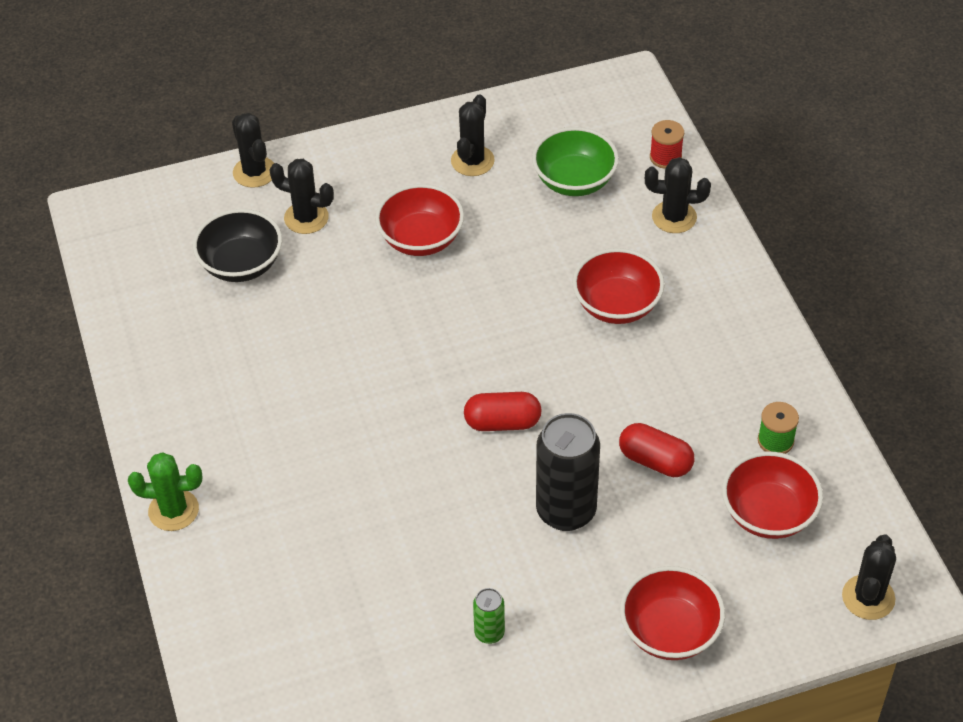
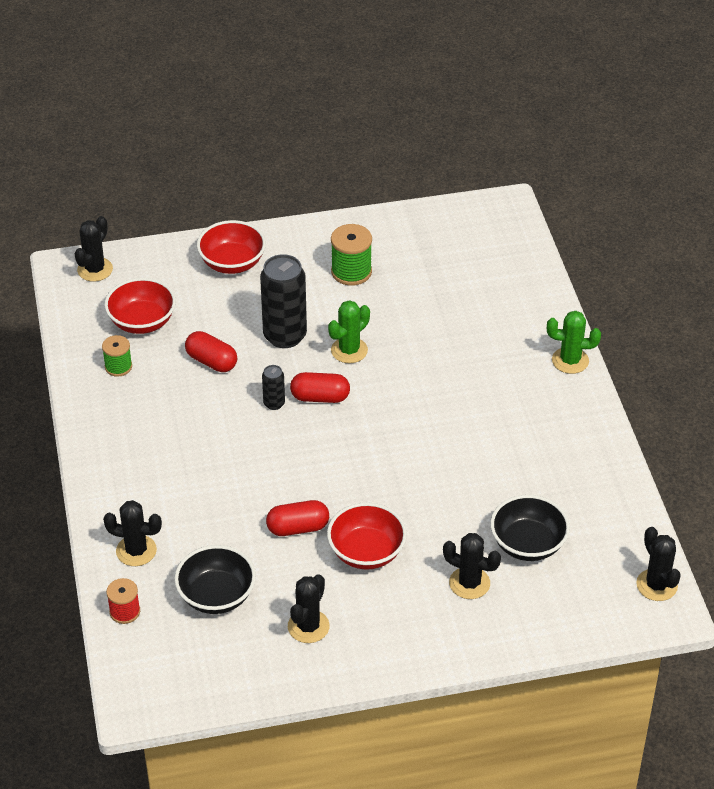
camera: 175 degrees left, 5 degrees down
(254, 172) = (518, 636): black cactus -> black cactus (656, 585)
(474, 496) = (349, 350): none -> green cactus
(489, 633) = (351, 272): green can -> green spool
(501, 258) = (298, 528): none -> red capsule
(560, 408) = (274, 403): none -> black can
(574, 181) = (216, 596): green bowl -> black bowl
(617, 305) = (209, 478): red bowl -> none

